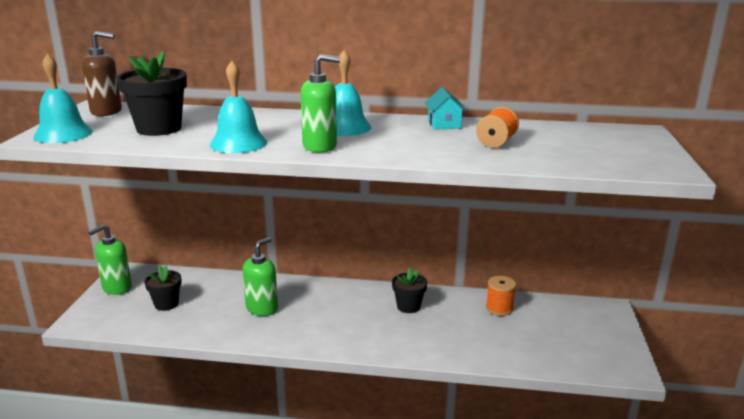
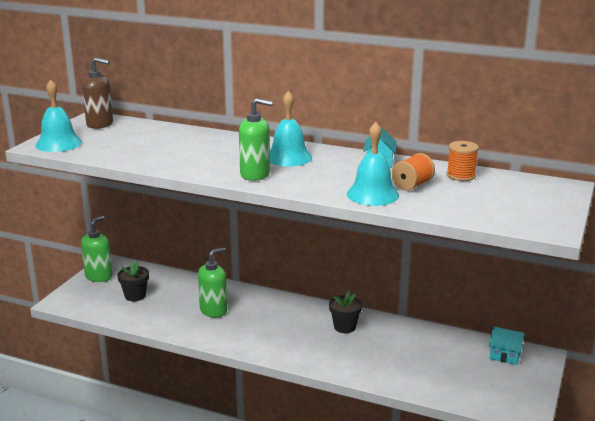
camera: 15 degrees right, 0 degrees up
(117, 288) = (99, 276): green soap dispenser -> green soap dispenser turned 150 degrees clockwise
(159, 128) = (134, 145): black flower pot -> none
(238, 143) = (190, 165): turquoise bell -> turquoise bell (372, 194)
(499, 308) = (430, 340): orange spool -> orange spool (461, 175)
(577, 312) = (505, 355): none -> turquoise house

